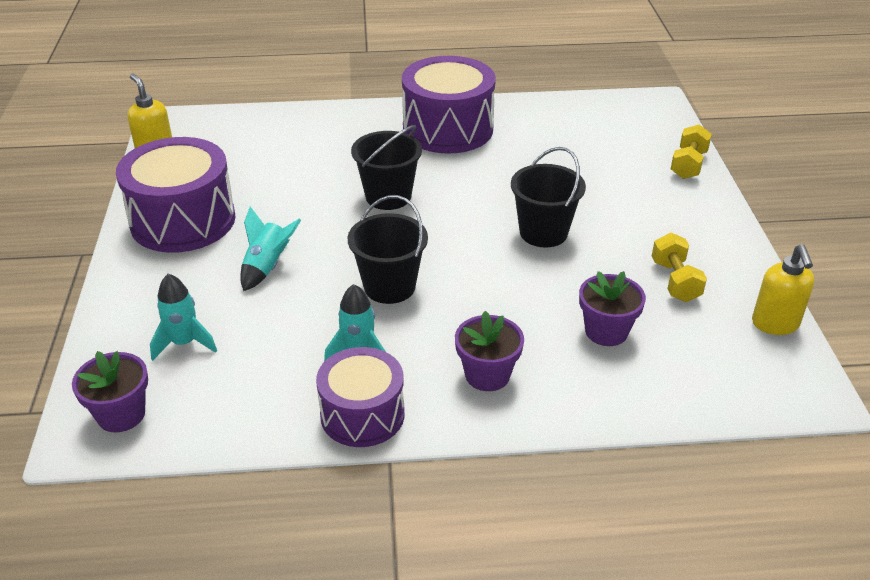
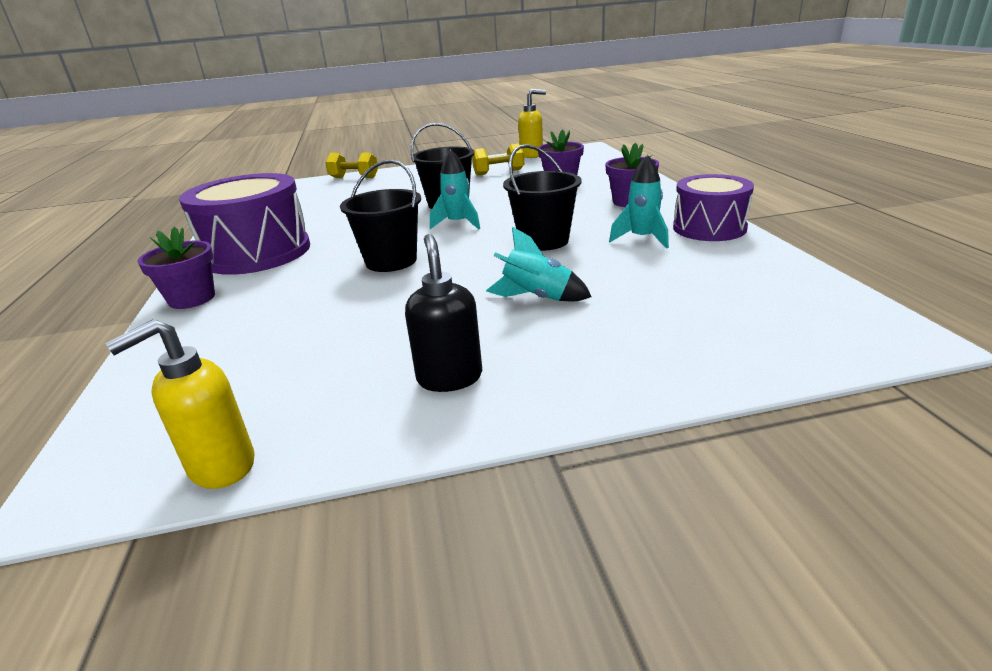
camera: 95 degrees left, 10 degrees down
(121, 414) = (835, 323): purple flower pot -> purple flower pot (192, 299)
(183, 220) = (449, 377): purple drum -> black soap dispenser
(184, 343) = (697, 315): turquoise rocket -> turquoise rocket (458, 224)

